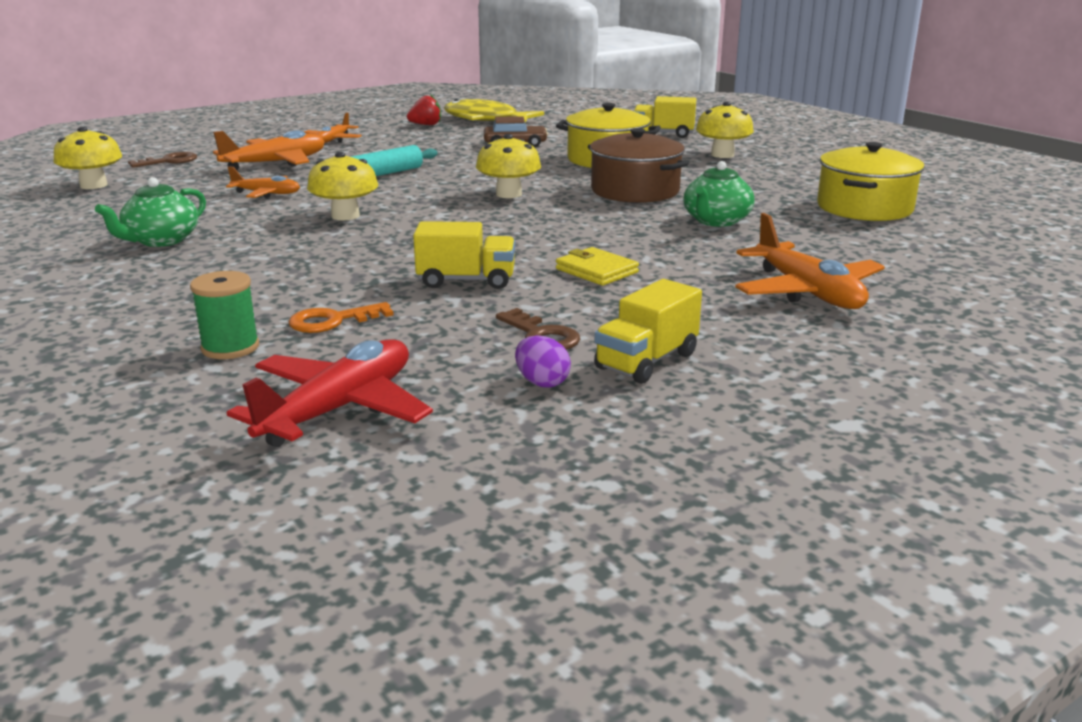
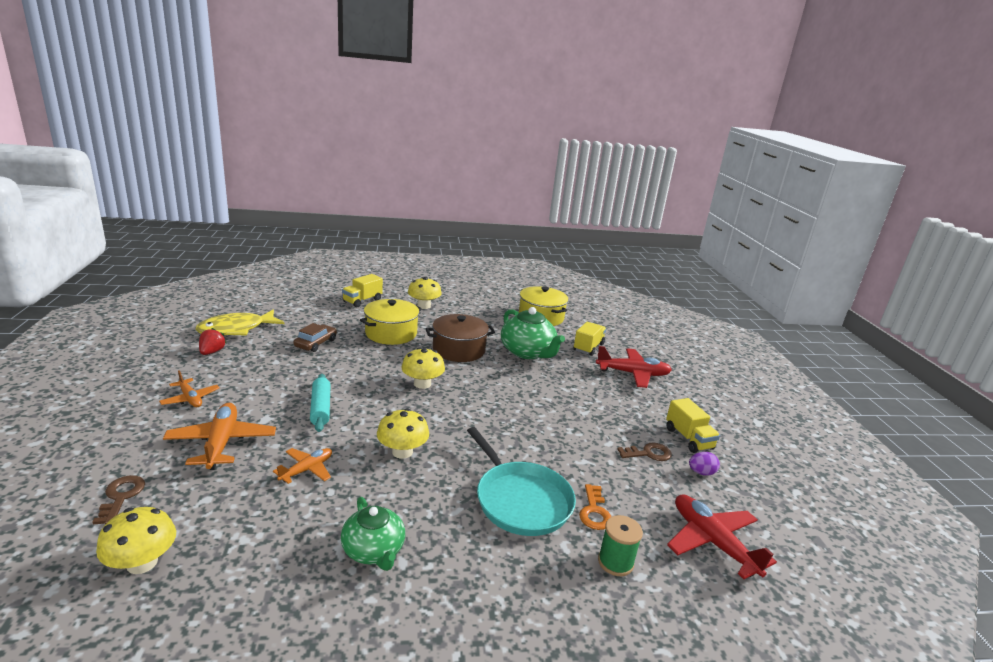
camera: 65 degrees left, 0 degrees up
(313, 280) = (520, 500): none -> turquoise pan
(466, 280) = (561, 448): yellow truck -> yellow truck (588, 347)
(596, 271) = (573, 408): yellow wallet -> none
(716, 221) = (527, 352): green teapot -> green teapot, size x1.51
(807, 292) = (632, 374): orange plane -> red plane

